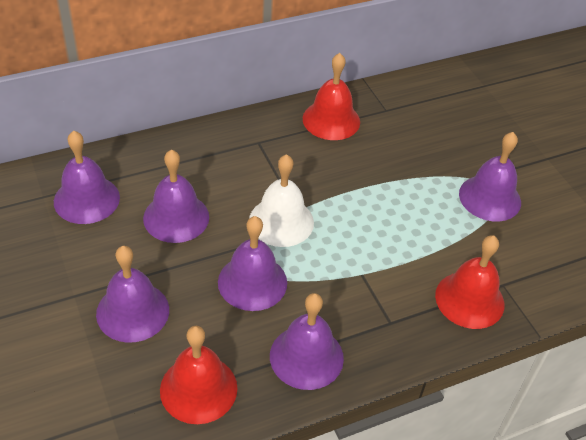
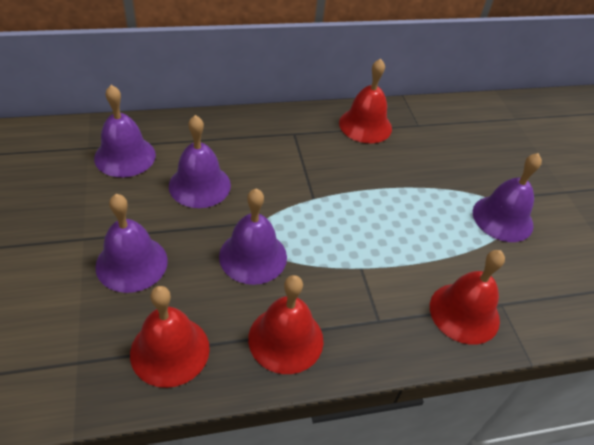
camera: 10 degrees right, 0 degrees up
(281, 221) = (296, 205): white bell -> none
(306, 357) = (286, 339): purple bell -> red bell

